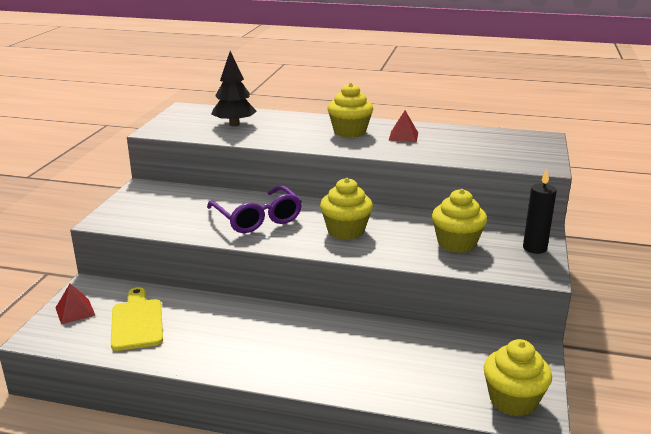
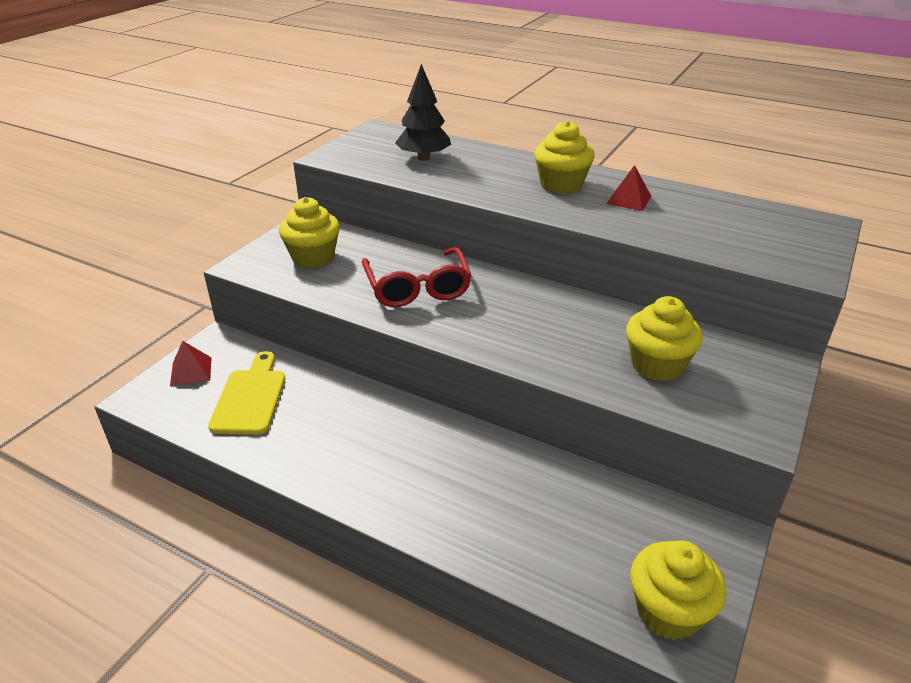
camera: 15 degrees right, 10 degrees up
(257, 218) = (417, 287): purple glasses -> red glasses
(346, 231) = (518, 323): yellow cupcake -> yellow cupcake (313, 257)
(534, 248) = (765, 390): black candle -> none

